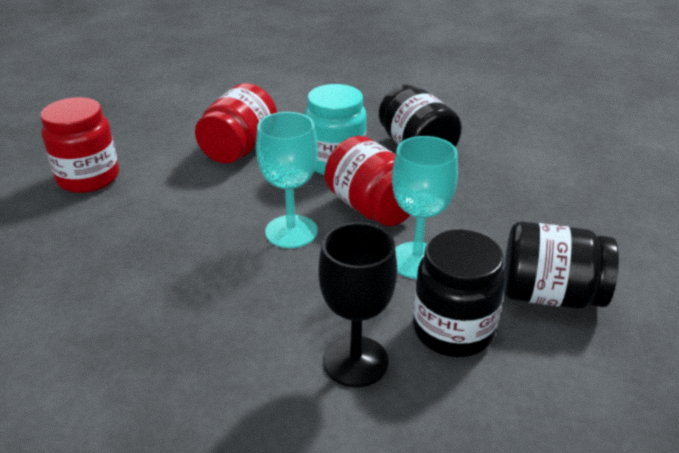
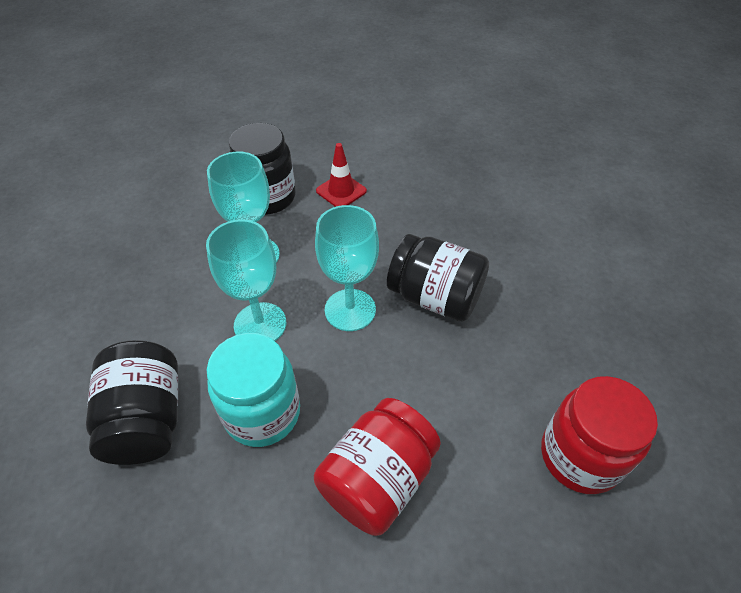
camera: 165 degrees left, 15 degrees up
(355, 361) = (341, 191): black goblet -> red traffic cone
(371, 208) = (260, 324): red jar -> turquoise goblet
(549, 295) = (181, 208): black jar -> black jar (435, 297)

